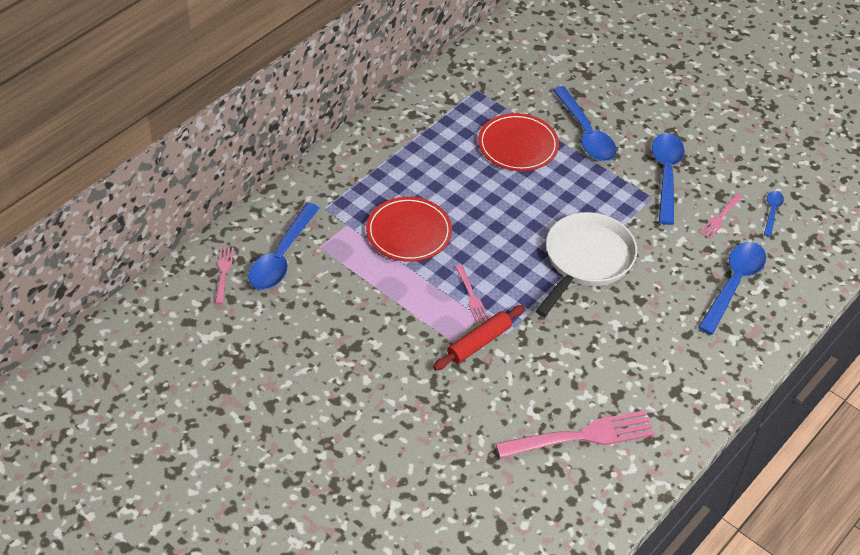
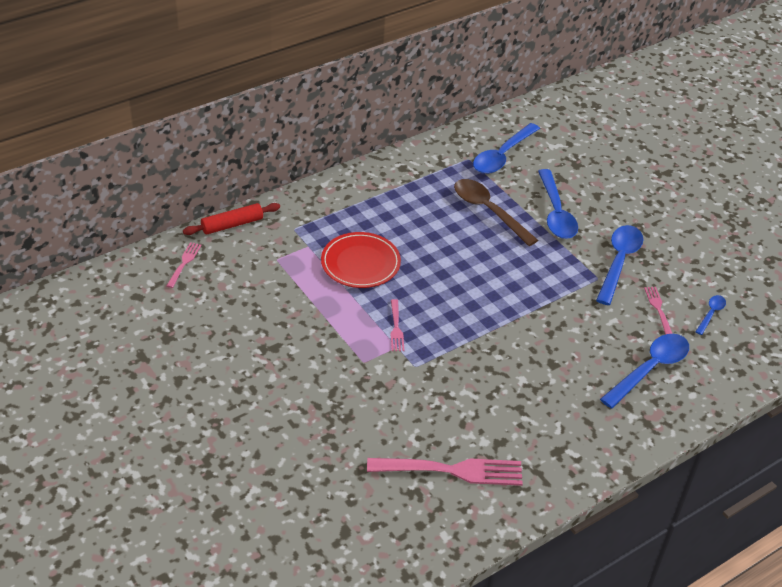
camera: 15 degrees right, 5 degrees down
(281, 256) = (240, 260): blue spoon -> blue spoon (502, 156)
(479, 343) = (387, 368): red rolling pin -> red rolling pin (232, 225)
(518, 145) = (488, 211): red plate -> brown spoon
(586, 260) = (515, 319): white pan -> none
(720, 217) = (658, 309): pink fork -> pink fork turned 120 degrees clockwise

